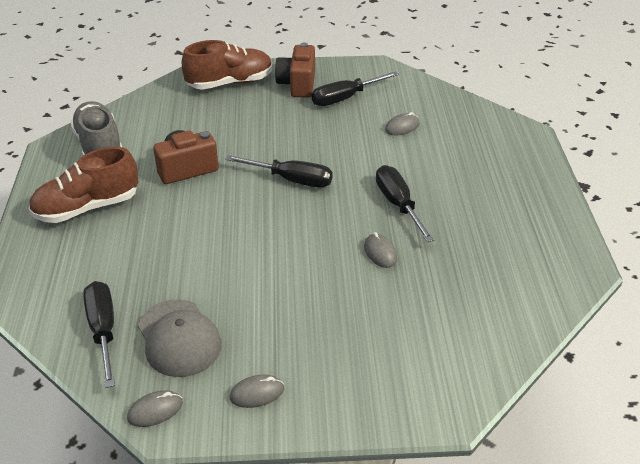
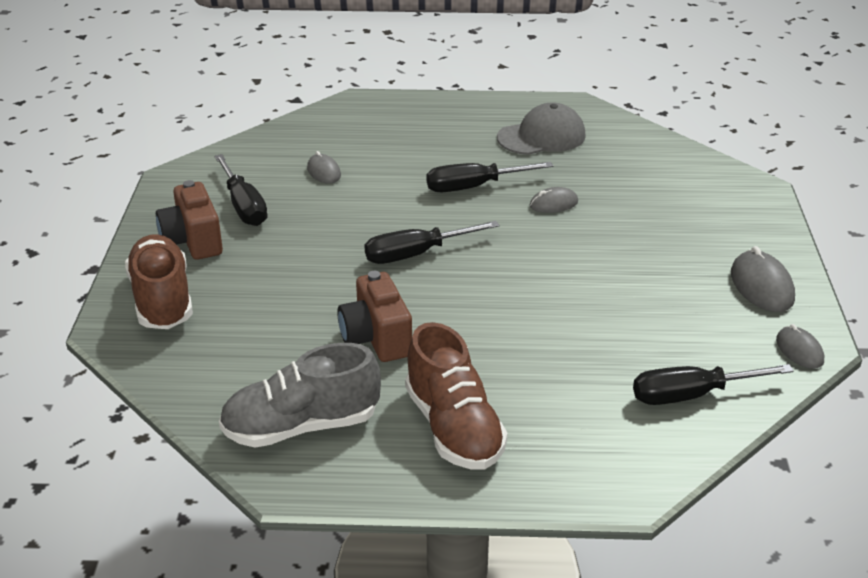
camera: 85 degrees left, 5 degrees down
(179, 338) = (695, 337): grey cap -> grey cap (542, 137)
(257, 393) = (761, 286): grey mouse -> grey mouse, size x1.59
(291, 180) = (416, 254): black screwdriver -> black screwdriver turned 135 degrees counterclockwise
(297, 84) = (193, 241): brown camera -> brown camera turned 60 degrees clockwise

